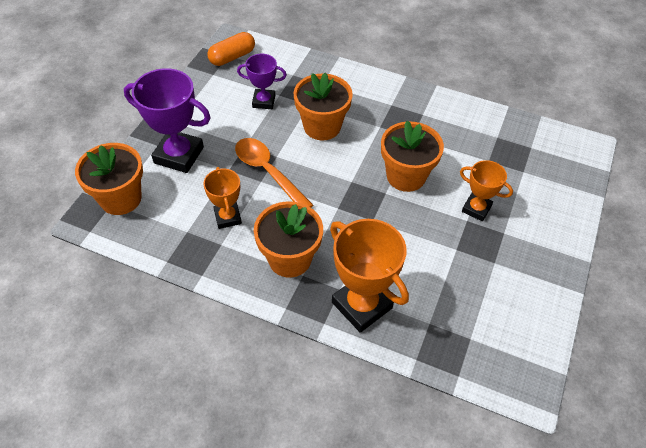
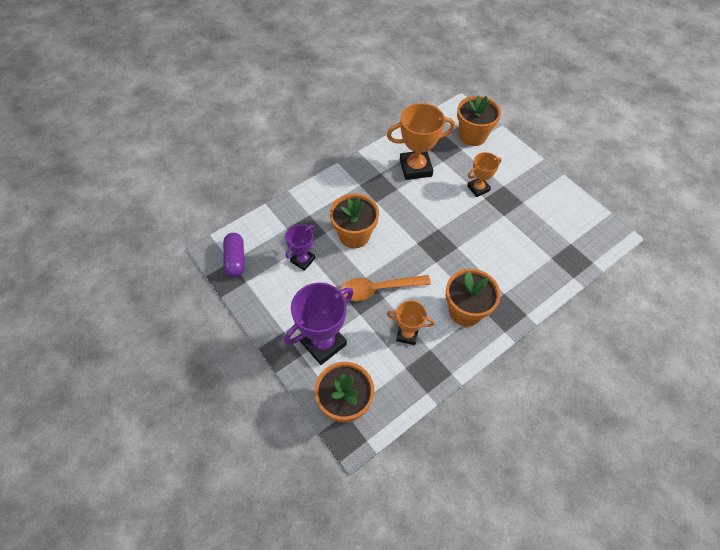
camera: 60 degrees left, 5 degrees up
(232, 57) = (235, 259): orange capsule -> purple capsule
(362, 305) = (522, 287): orange trophy -> orange trophy (415, 168)
(406, 176) = (430, 210): orange flower pot -> orange flower pot (472, 136)

